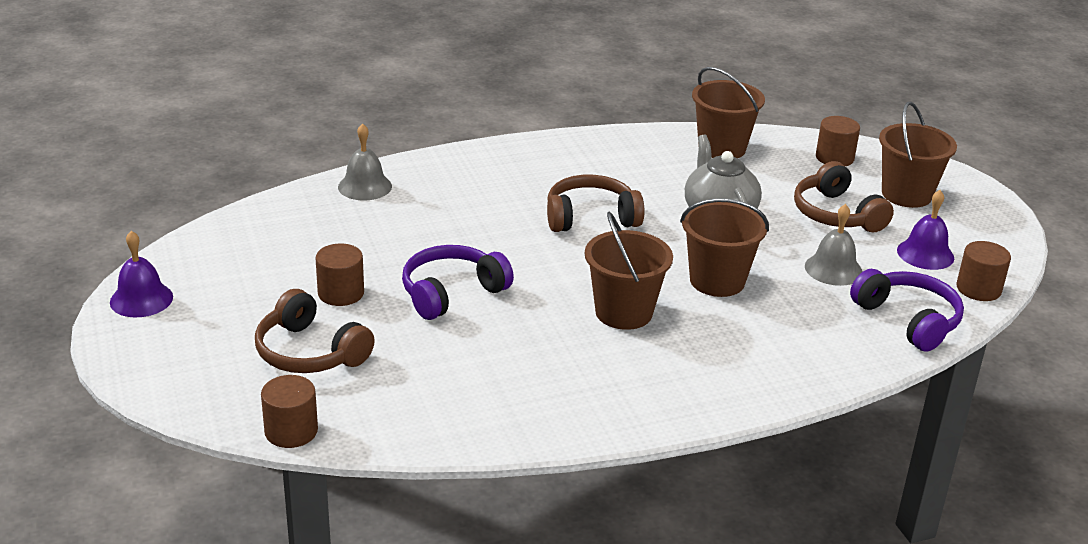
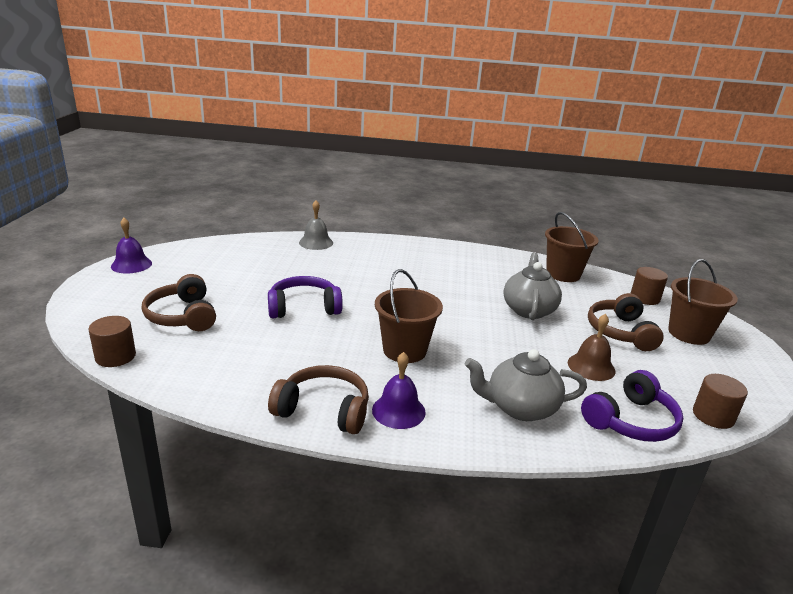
camera: 25 degrees right, 5 degrees down
(341, 293) = (239, 290): brown cylinder -> none
(591, 217) = (436, 290): brown headphones -> brown headphones (324, 410)
(717, 281) = (491, 349): brown bucket -> none
(796, 341) = (520, 408): none -> grey teapot
(833, 269) = (591, 366): grey bell -> brown bell
(908, 320) = (631, 421): purple headphones -> purple headphones turned 60 degrees clockwise
(925, 254) = (679, 377): purple bell -> purple bell (398, 411)

